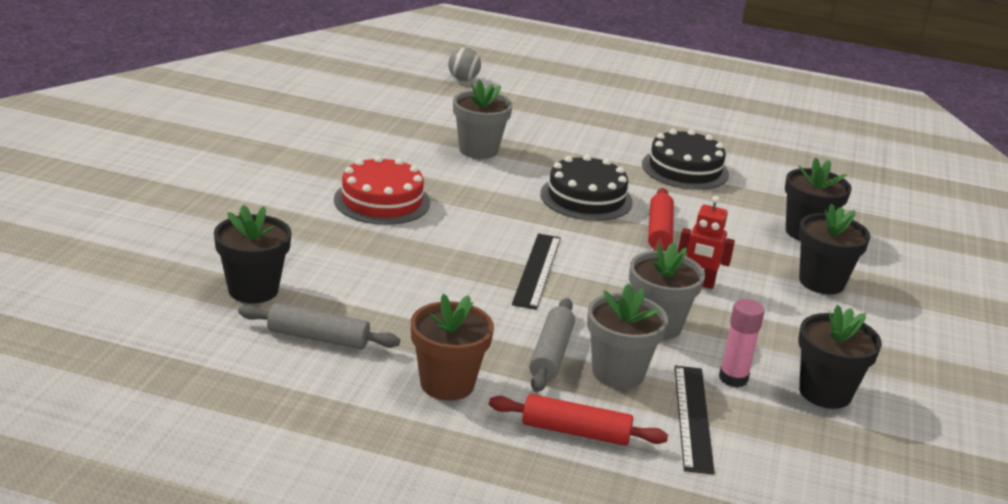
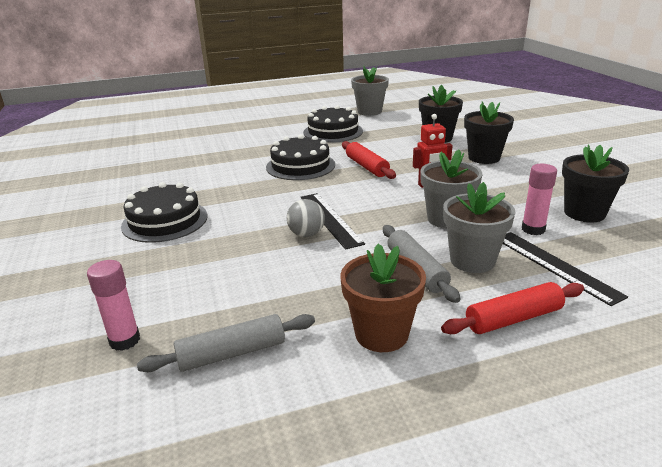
camera: 30 degrees left, 0 degrees up
(253, 290) = (125, 340): black flower pot -> pink glue stick
(382, 201) = (165, 221): red cake -> black cake
(463, 79) = (139, 132): grey ball -> grey ball (306, 234)
(478, 150) = (197, 165): grey flower pot -> grey flower pot (369, 111)

